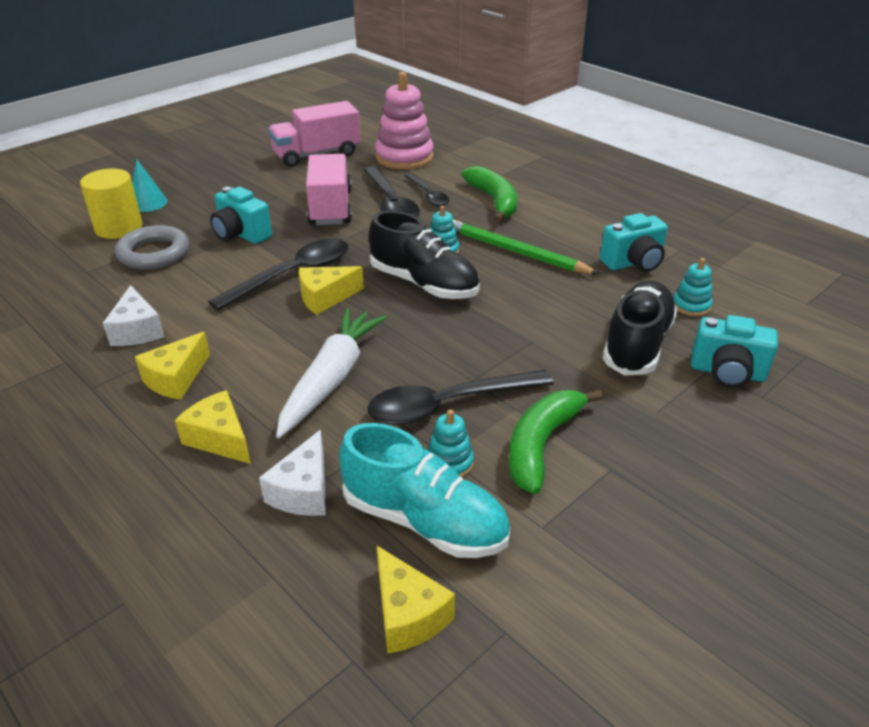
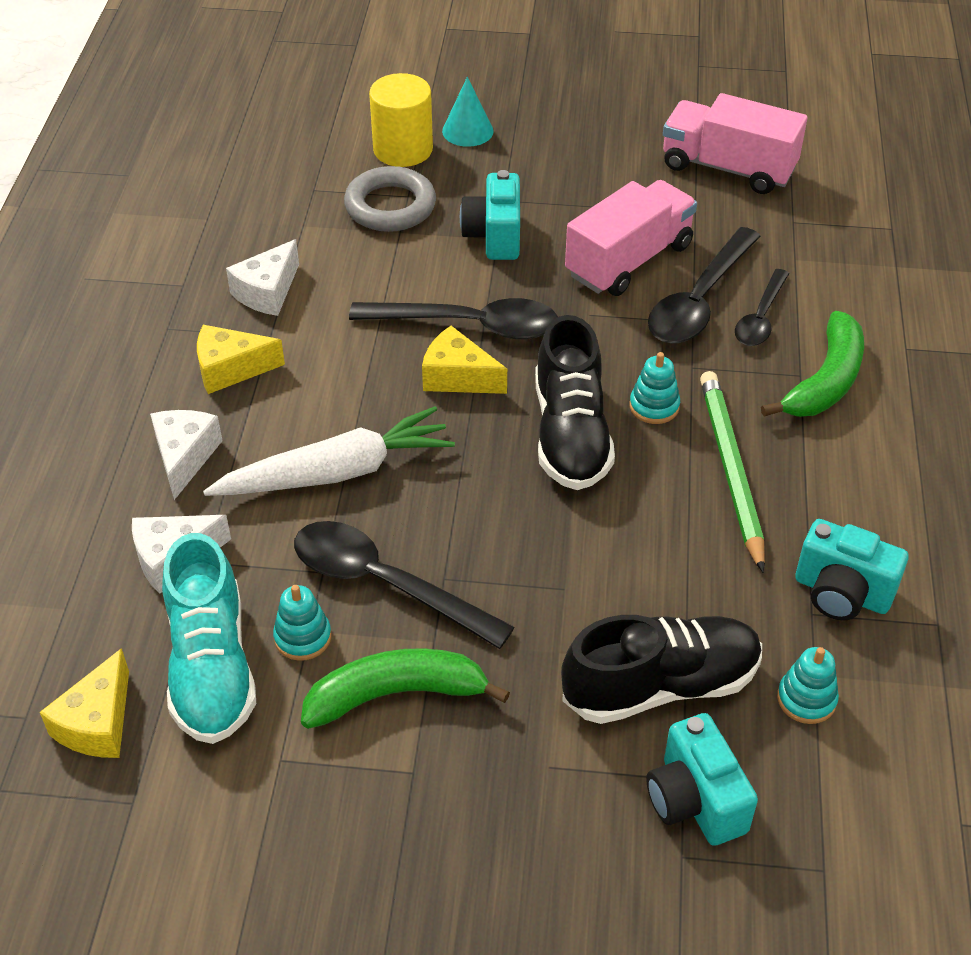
camera: 50 degrees right, 10 degrees up
(219, 439) = (184, 457): yellow cheese -> white cheese
(404, 157) = (823, 239): pink stacking toy -> none

